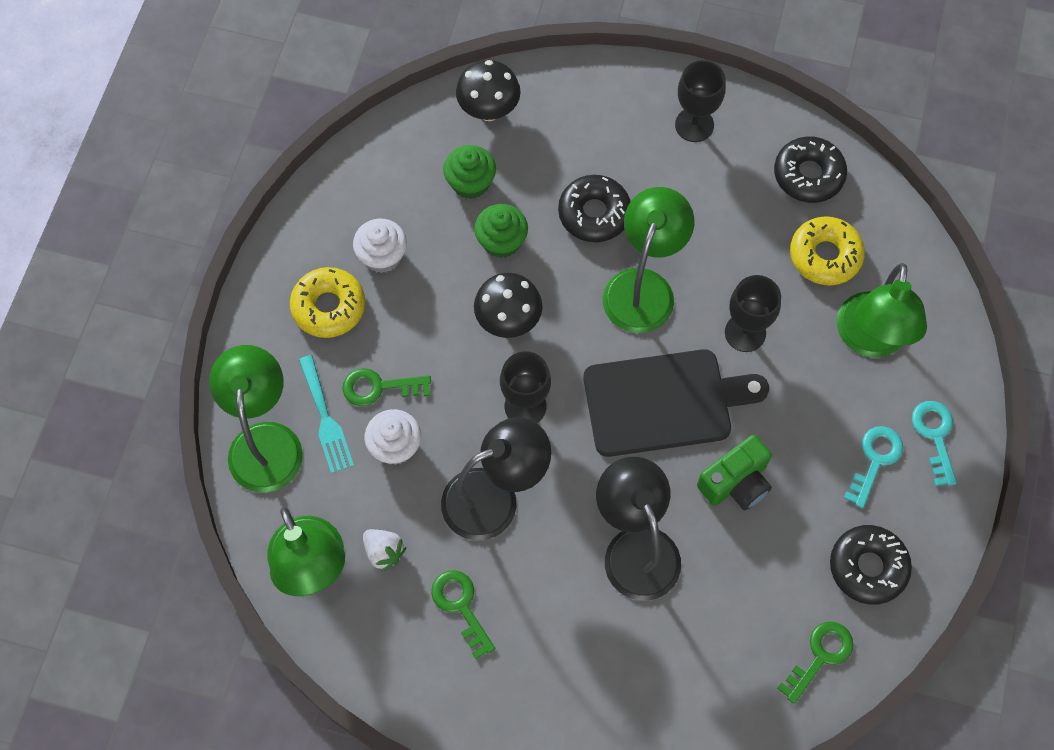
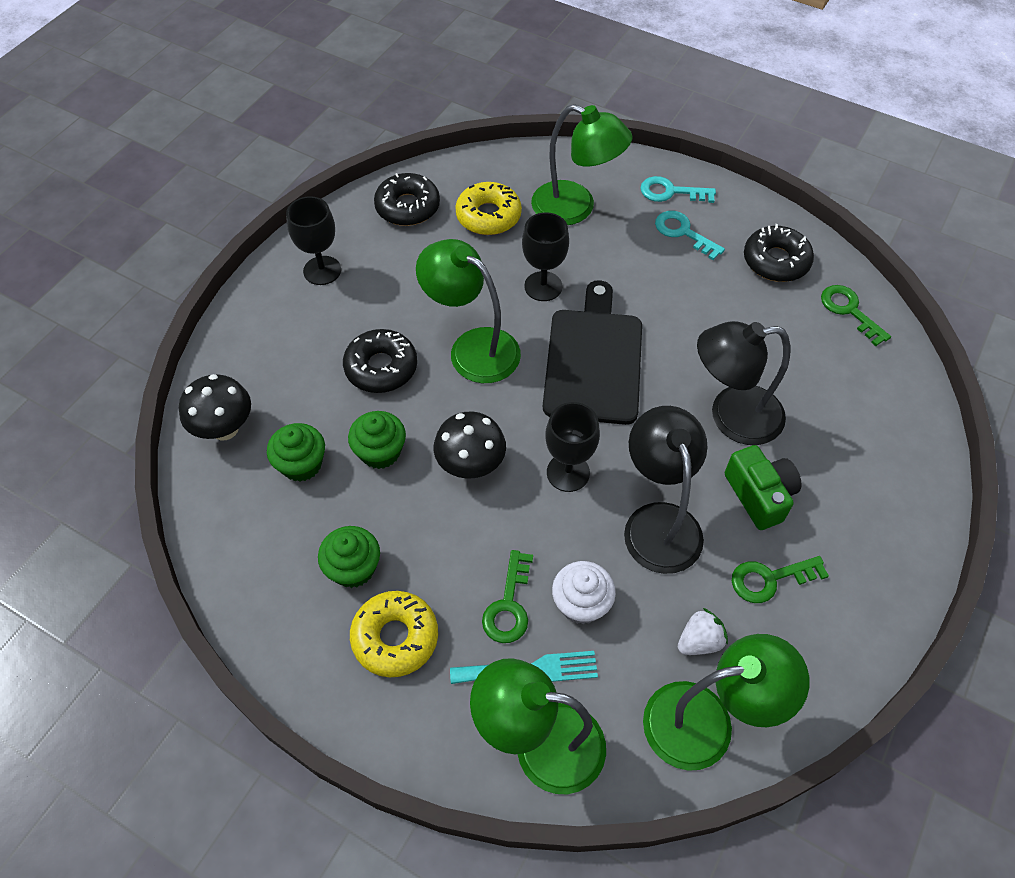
camera: 75 degrees left, 10 degrees down
(382, 256) = (353, 568): white cupcake -> green cupcake
(736, 482) = (683, 328): green camera -> green camera (759, 495)

